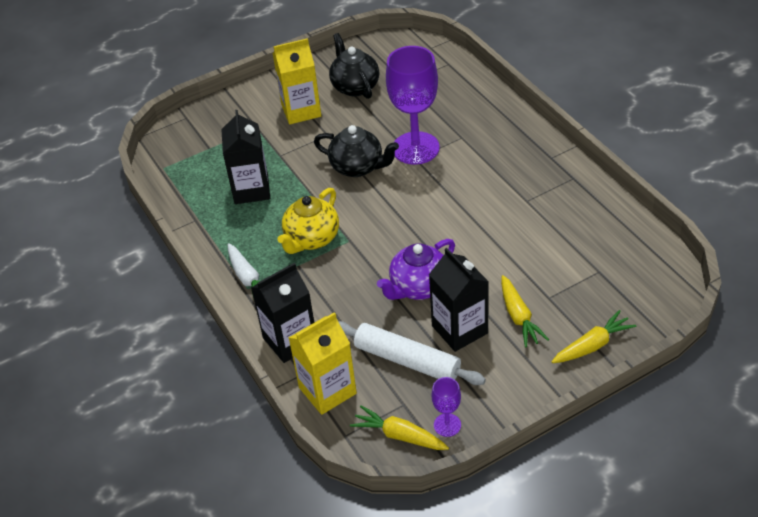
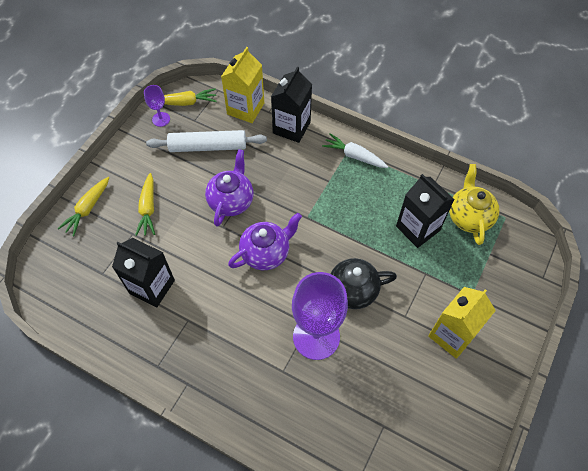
camera: 145 degrees right, 15 degrees up
(311, 239) = (335, 205): yellow teapot -> yellow teapot (469, 217)
(355, 86) = (428, 393): black teapot -> none
(415, 225) = (266, 253): none -> purple teapot
(459, 329) = (185, 182): black carton -> black carton (152, 287)
(518, 317) = (148, 208): yellow carrot -> yellow carrot turned 135 degrees counterclockwise

